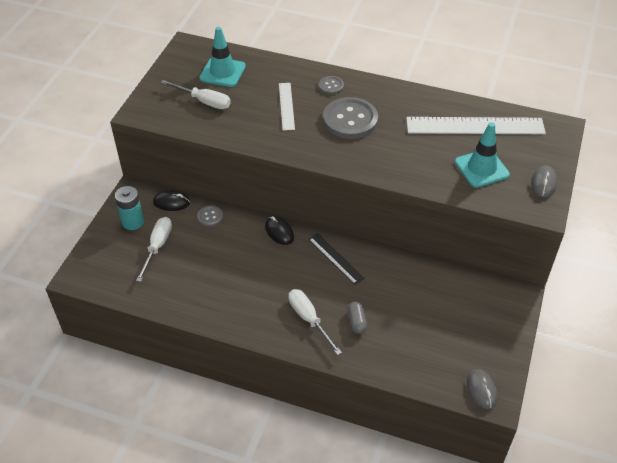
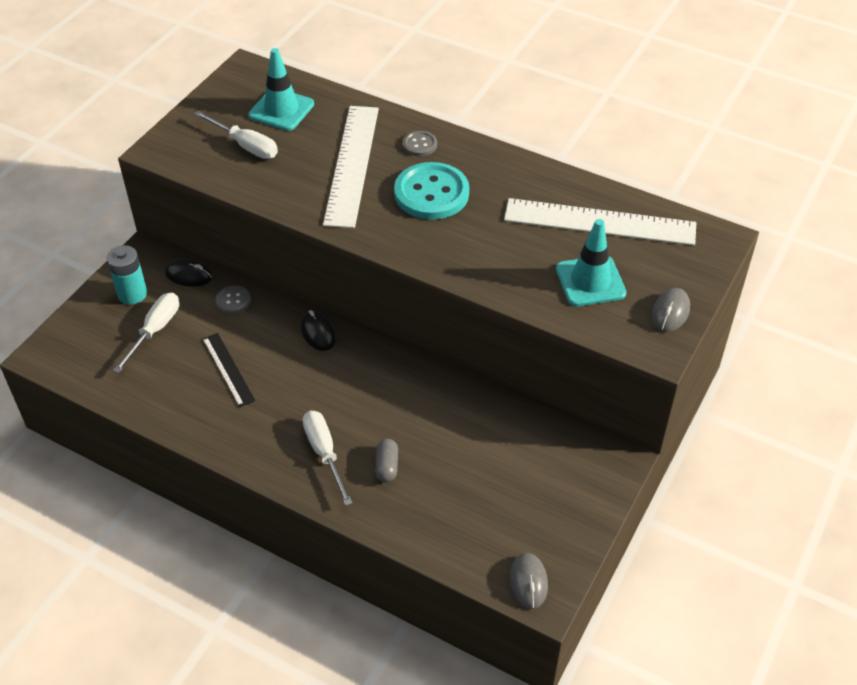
camera: 10 degrees right, 0 degrees up
(286, 106) = (352, 164): white ruler -> white ruler, size x1.88
(335, 258) = (383, 378): black ruler -> black ruler (228, 369)
(350, 120) = (431, 193): grey button -> turquoise button

